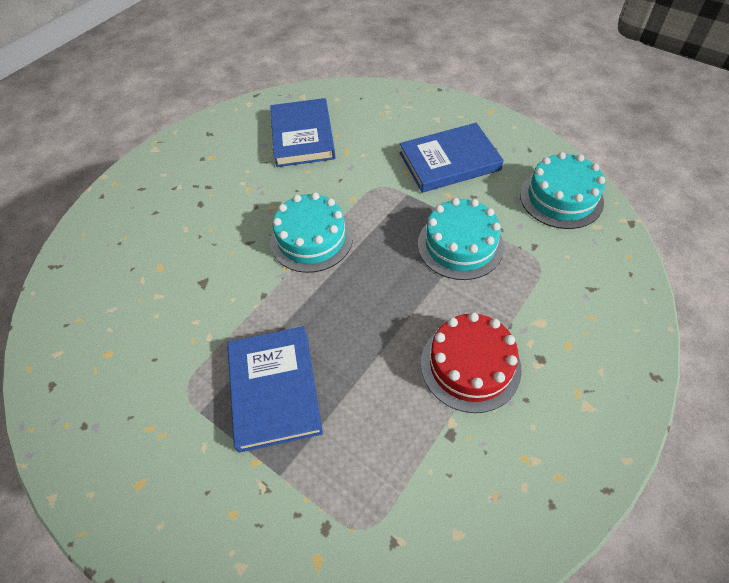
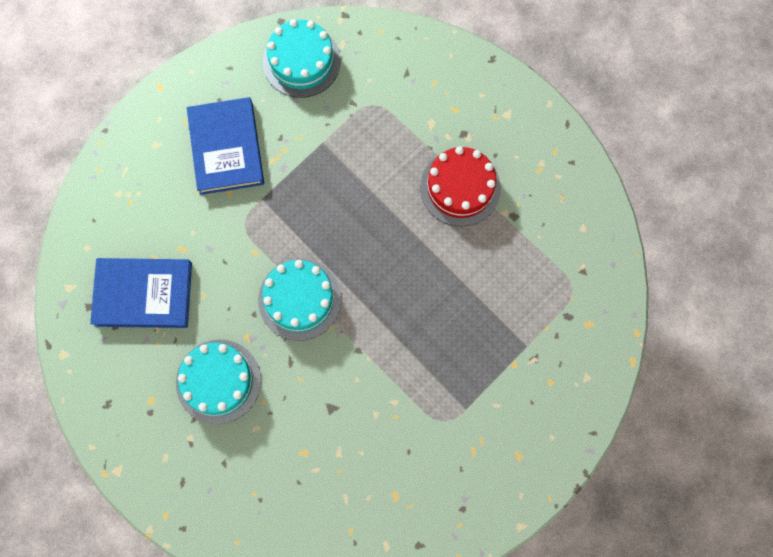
camera: 85 degrees left, 20 degrees up
(274, 389) = (455, 346): blue book -> none
(460, 245) = (337, 165): turquoise cake -> turquoise cake (218, 381)

